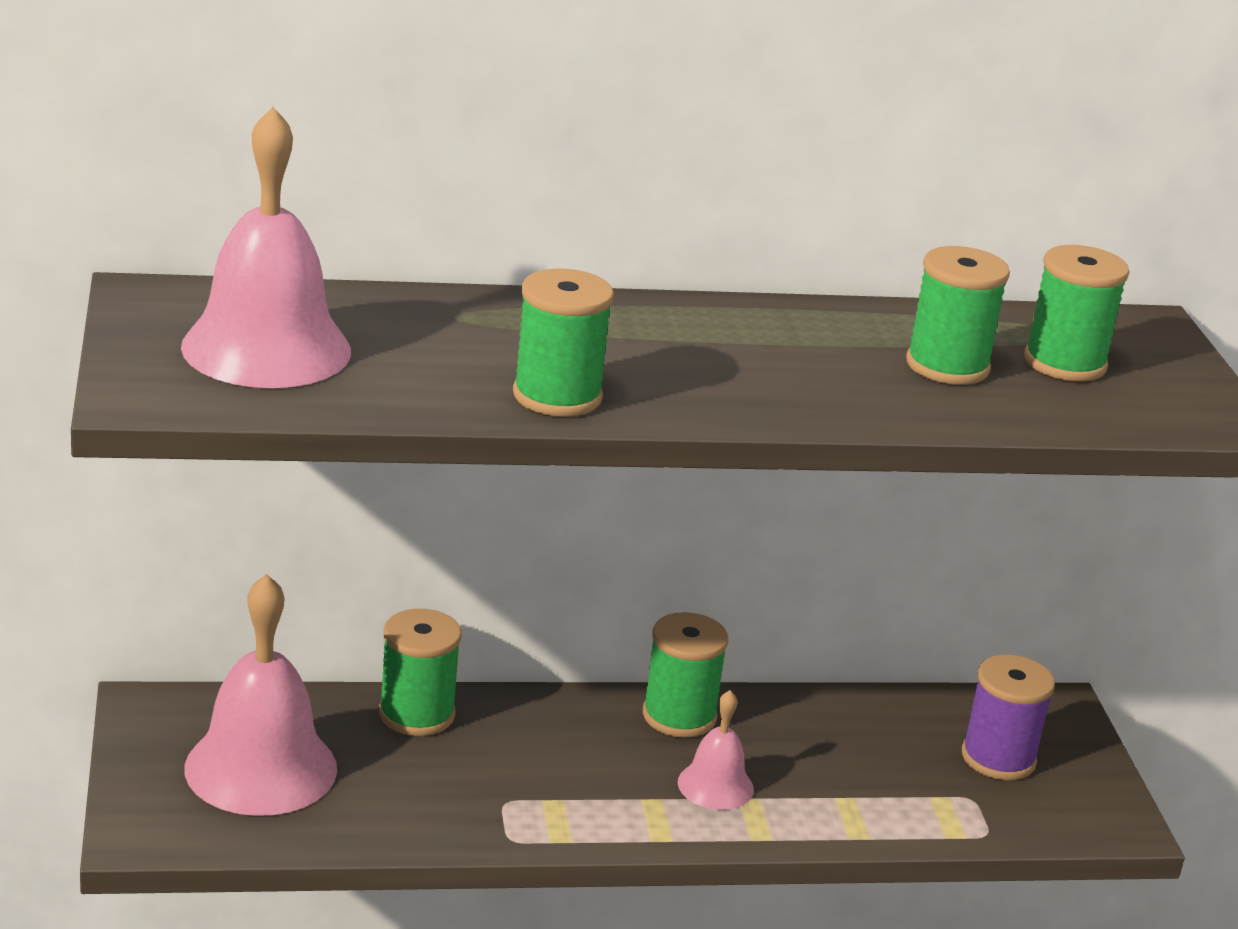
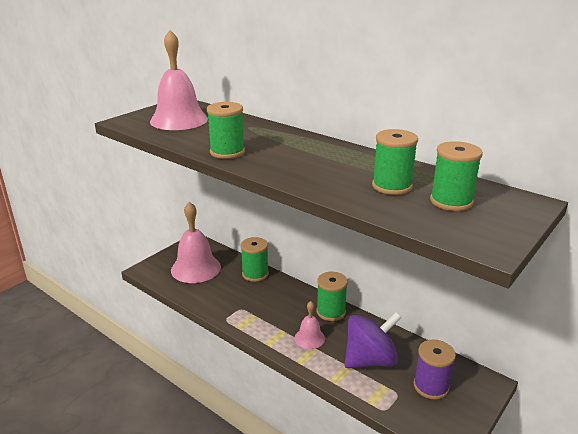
camera: 50 degrees right, 0 degrees up
(862, 767) = (370, 360): none -> purple spinning top

